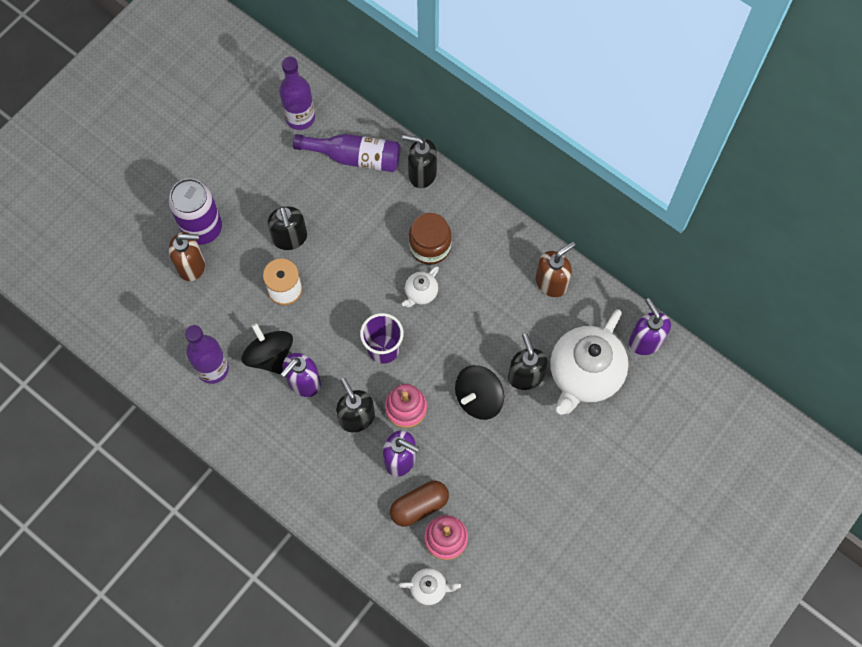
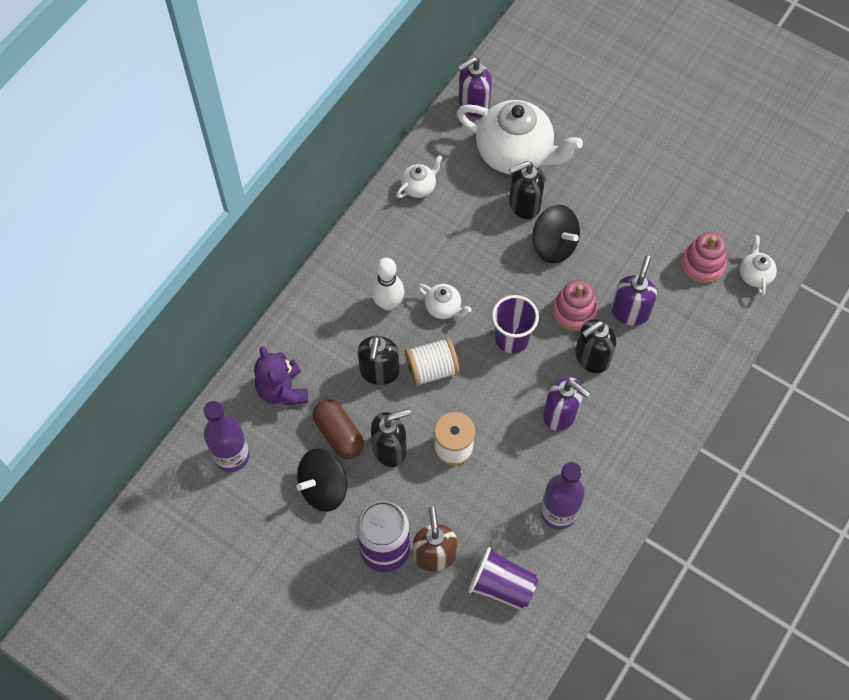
camera: 95 degrees left, 5 degrees down
(156, 315) = (501, 586): none -> purple cup
(270, 355) = (534, 453): black spinning top -> black spinning top (323, 487)
(354, 157) = (282, 390): purple bottle -> purple teddy bear
(360, 278) = (432, 369): none -> white spool
(419, 506) = (675, 290): brown capsule -> brown capsule (339, 434)
(422, 174) = (299, 318): black soap dispenser -> black soap dispenser (379, 372)
(430, 246) = (388, 303): brown jar -> white bowling pin
(551, 282) = (419, 187): brown soap dispenser -> white teapot

